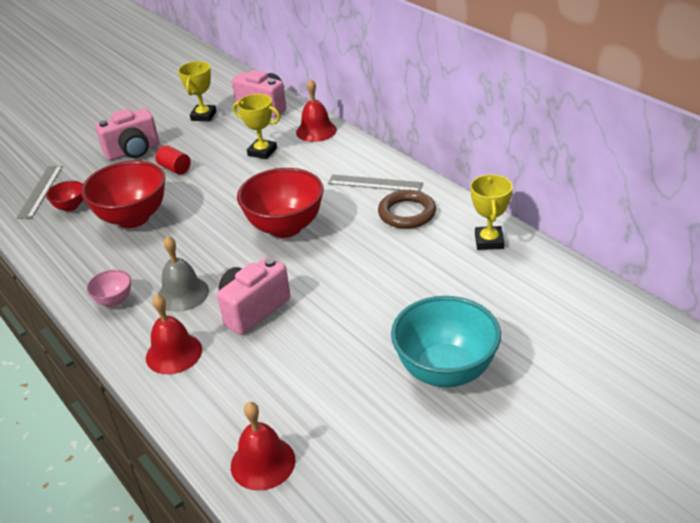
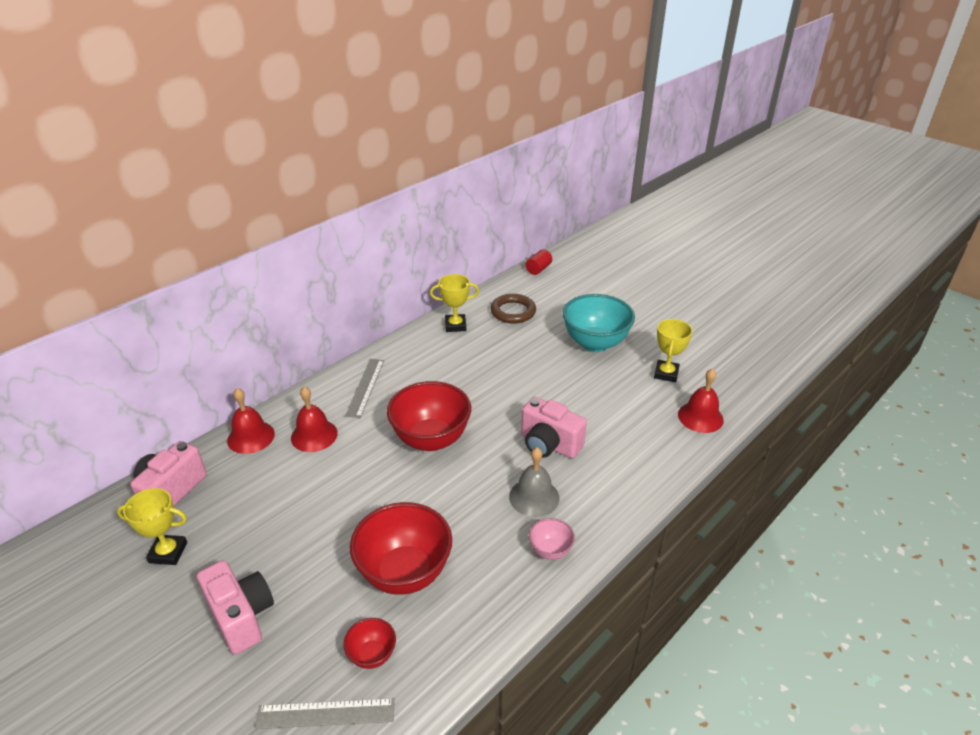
camera: 100 degrees left, 0 degrees up
(174, 353) = (611, 486): red bell -> red bell (314, 435)
(175, 168) = (300, 555): red cylinder -> red cylinder (538, 269)
(262, 152) = (283, 476): yellow trophy -> yellow trophy (666, 373)
(407, 213) = (415, 366): brown ring -> brown ring (513, 312)

